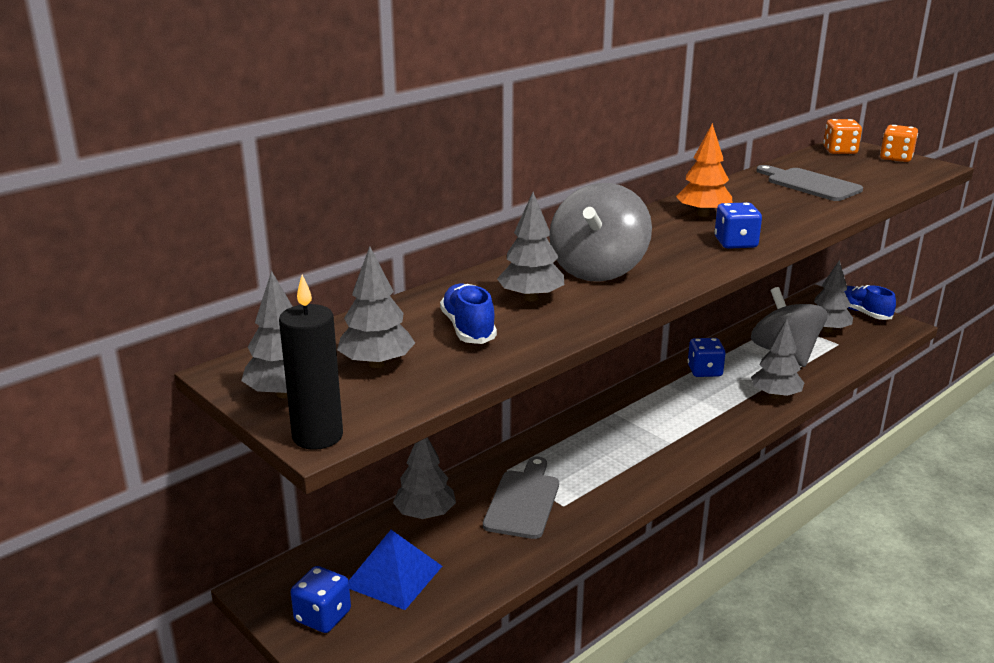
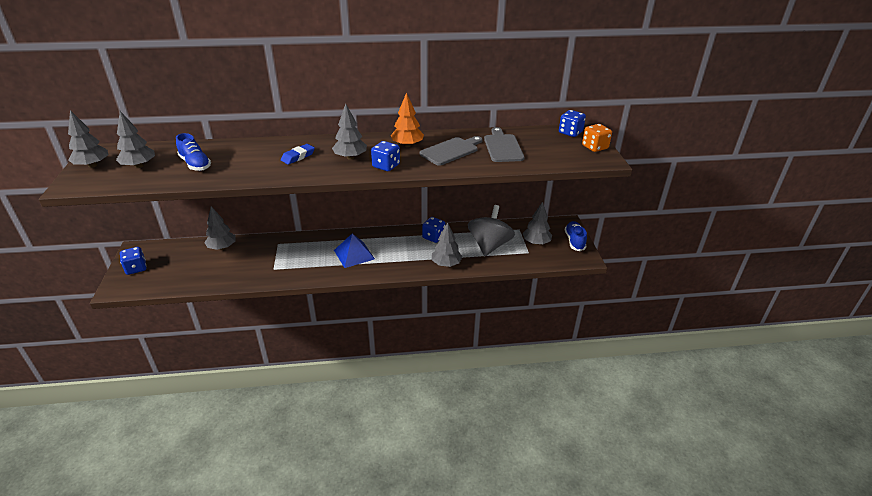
camera: 35 degrees right, 10 degrees up
(317, 436) = (68, 186): black candle -> none
(393, 576) = (176, 265): blue pyramid -> blue pyramid (354, 254)
(468, 329) = (195, 164): blue shoe -> blue shoe turned 120 degrees clockwise
(523, 501) = (262, 259): grey cutting board -> grey cutting board (451, 151)
(531, 298) = (245, 159): grey tree -> grey tree (350, 157)
(598, 270) = (298, 157): grey spinning top -> blue eraser
(839, 151) = (570, 132): orange dice -> blue dice

